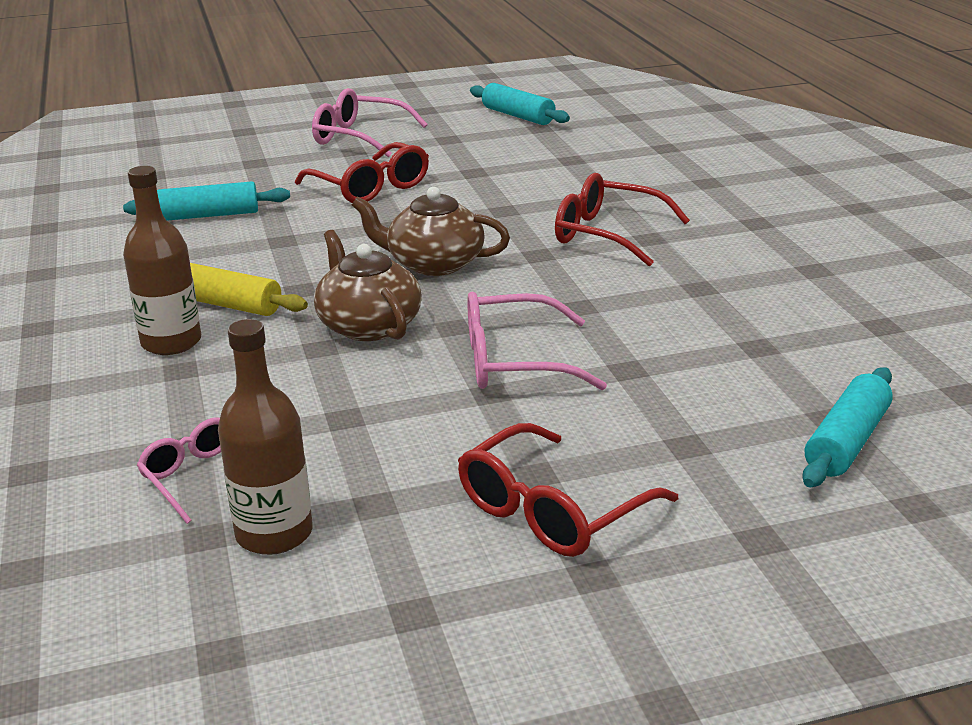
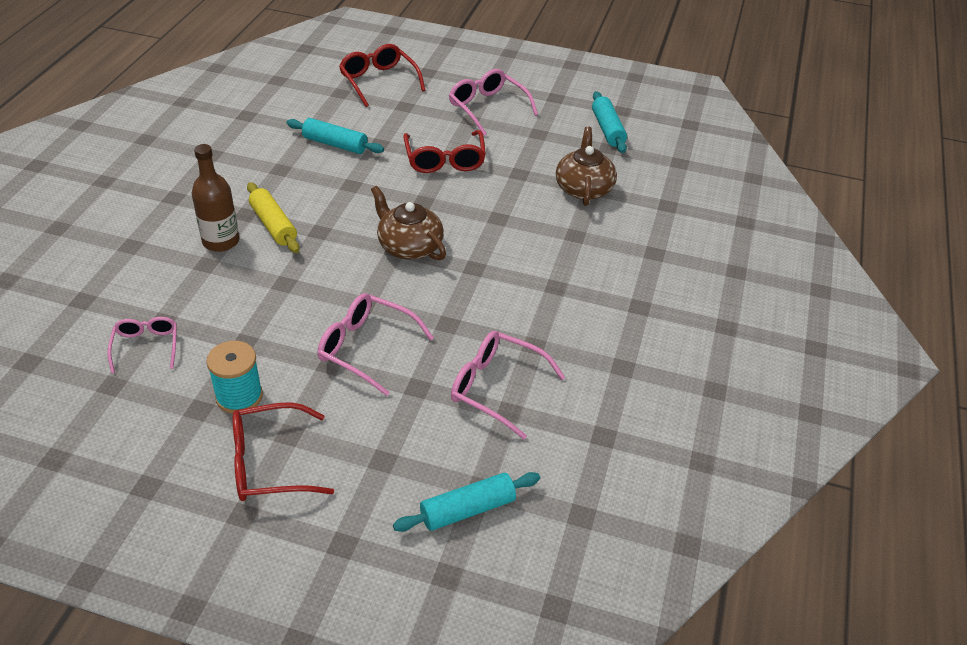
camera: 30 degrees right, 15 degrees up
(274, 534) = (140, 401): brown bottle -> none
(368, 325) = (324, 279): brown teapot -> brown teapot (584, 188)
(414, 468) = (239, 396): none -> turquoise spool
(607, 234) = (534, 270): red glasses -> red glasses (378, 81)
(714, 334) = (496, 388): none -> pink glasses

